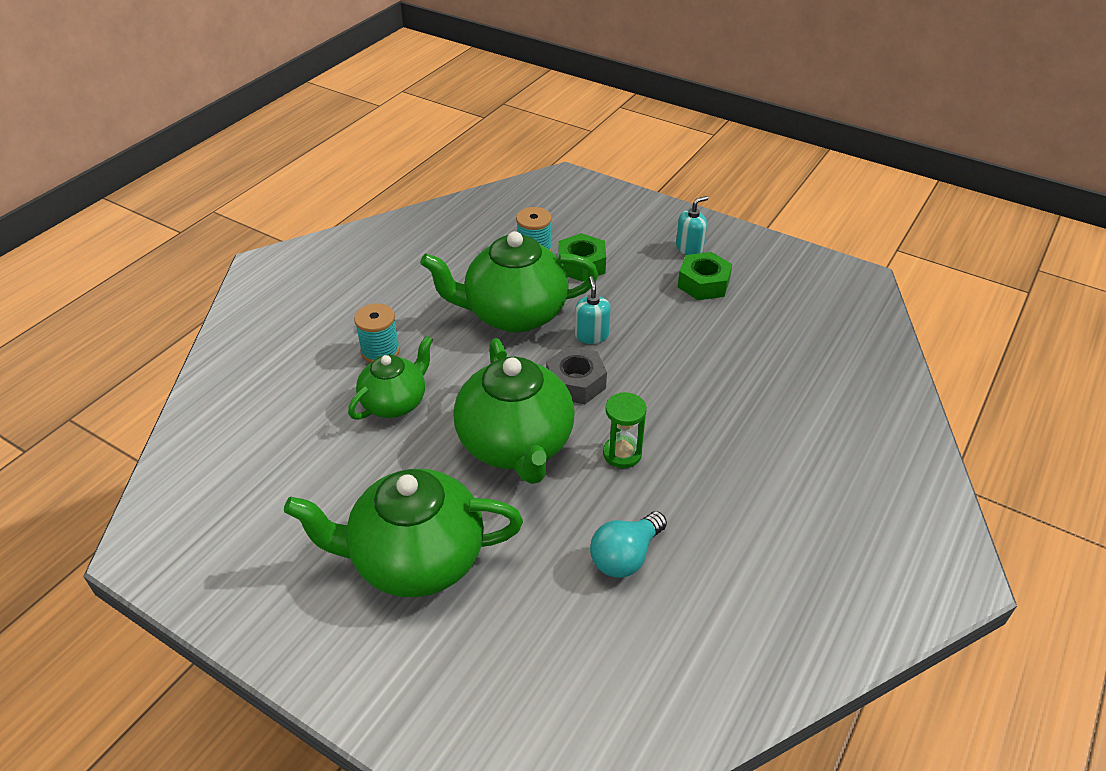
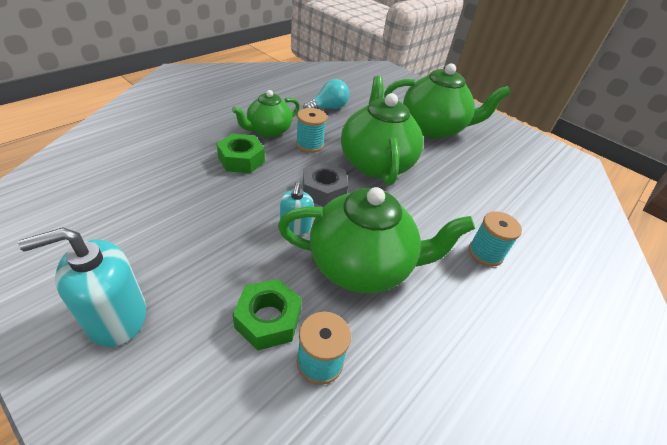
camera: 175 degrees left, 0 degrees up
(395, 402) = (461, 206): green teapot -> green teapot (268, 131)
(622, 454) = (309, 144): green hourglass -> turquoise spool
(689, 248) = (116, 317): turquoise soap dispenser -> turquoise soap dispenser, size x1.69
(703, 283) = (148, 259): green nut -> green nut (241, 160)

